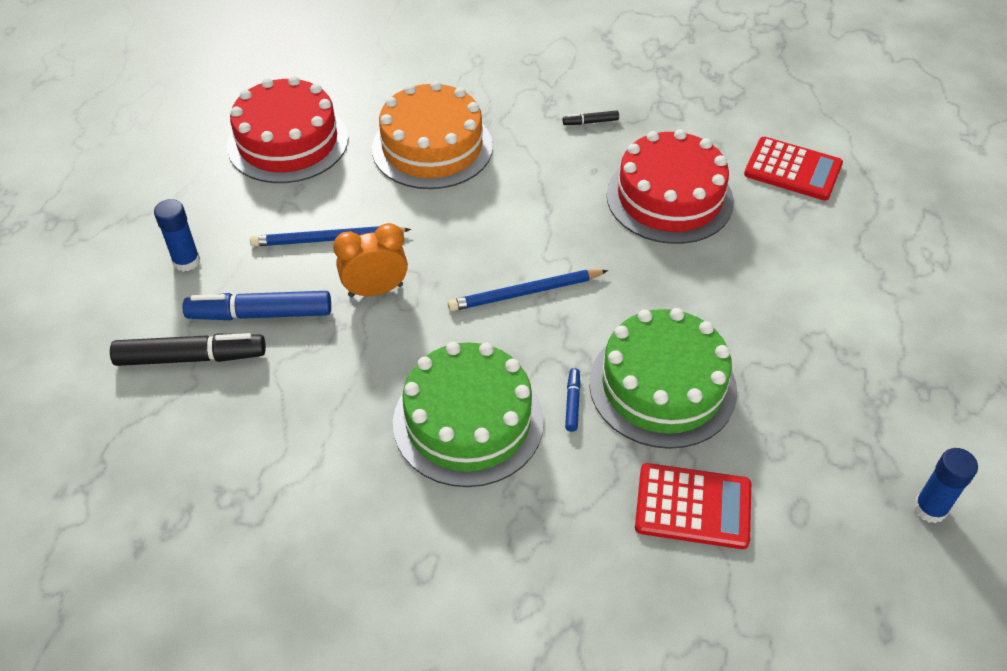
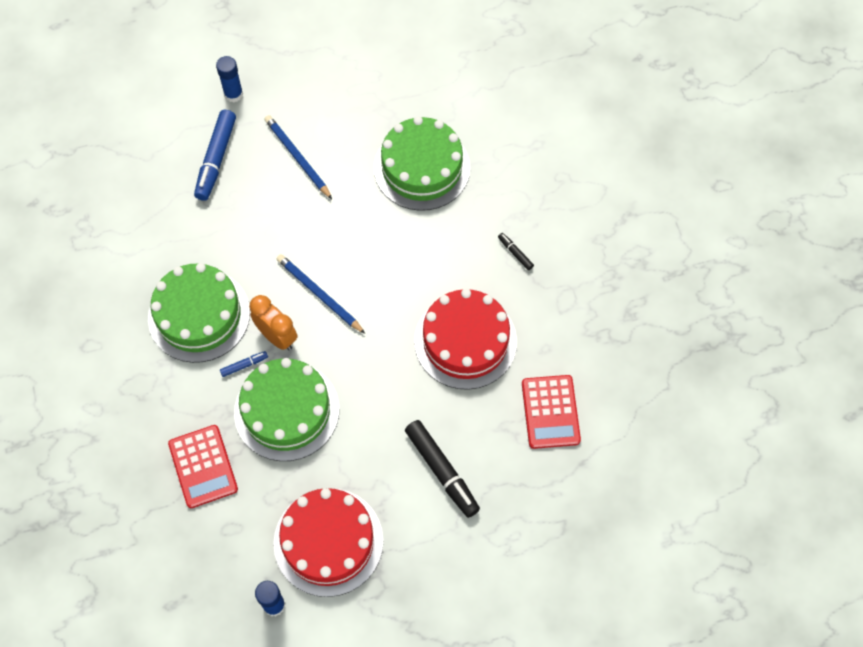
camera: 60 degrees right, 15 degrees up
(191, 358) = (164, 145): black marker -> black marker (442, 471)
(260, 314) = (216, 159): blue marker -> blue marker turned 135 degrees counterclockwise
(288, 142) = (371, 81): red cake -> red cake (328, 542)
(375, 290) = (271, 209): orange clock -> orange clock (277, 337)
(432, 147) = (422, 168): orange cake -> green cake

